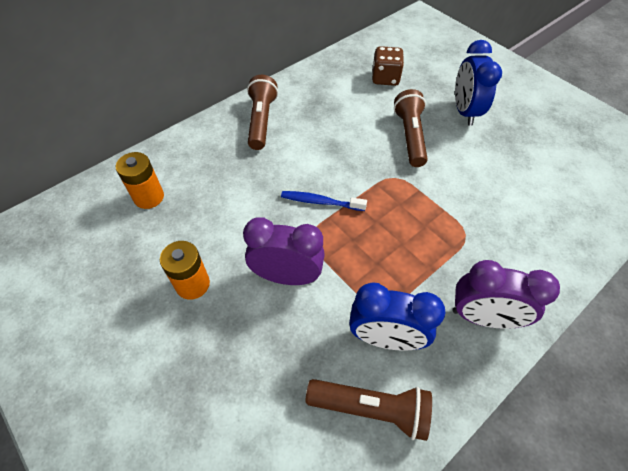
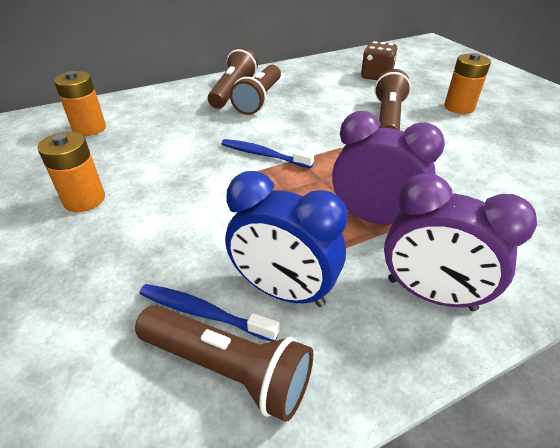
camera: 15 degrees right, 15 degrees down
(286, 276) = (191, 210): purple clock -> purple clock (374, 218)
(290, 129) = (259, 99): none -> brown flashlight
(337, 369) = (203, 313): none -> blue toothbrush
(464, 112) = (459, 107): blue clock -> orange battery

